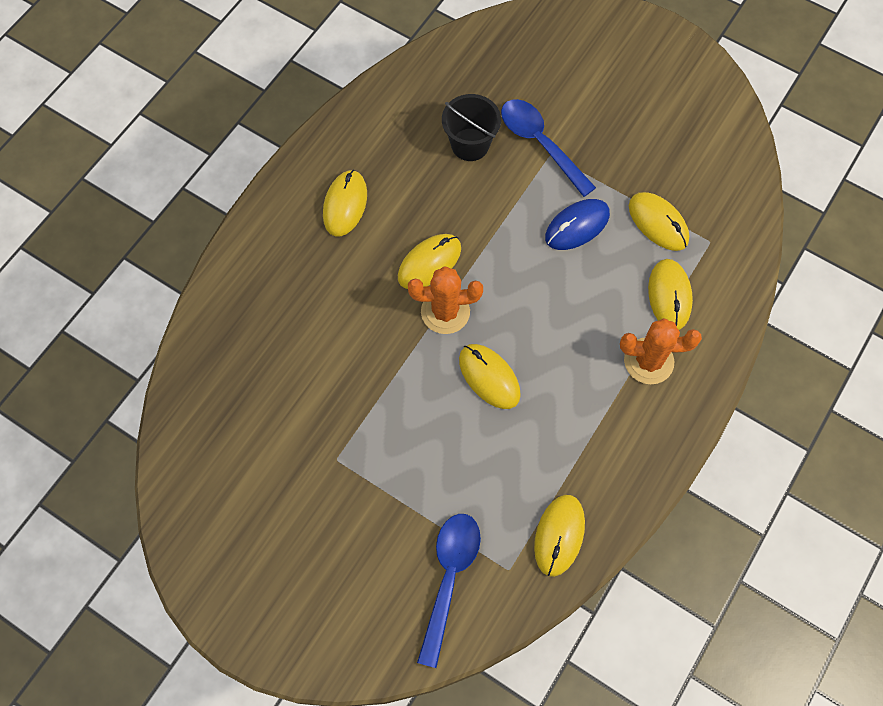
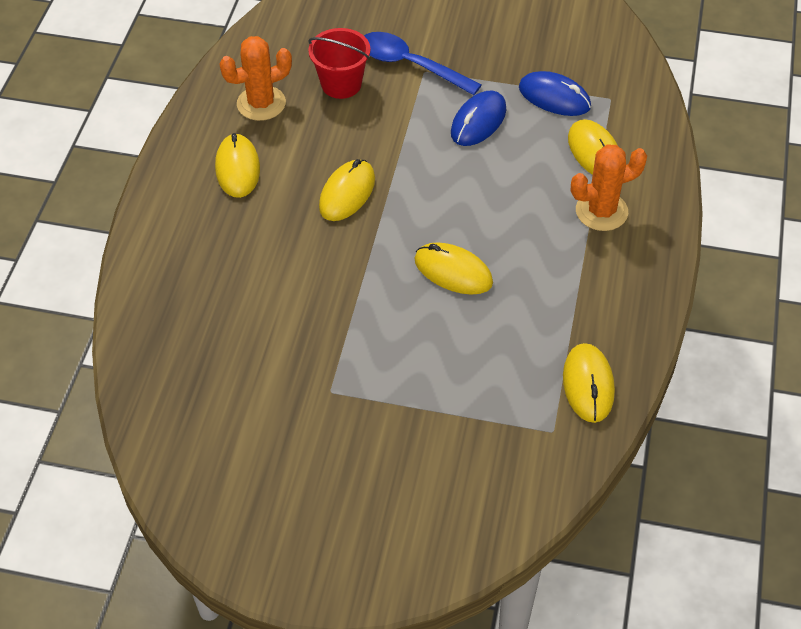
camera: 20 degrees left, 15 degrees down
(445, 312) = (382, 229): orange cactus -> orange cactus (261, 103)
(449, 578) = (496, 458): blue spoon -> none
(470, 144) = (341, 84): black bucket -> red bucket
(658, 223) = (554, 97): yellow mouse -> blue mouse

